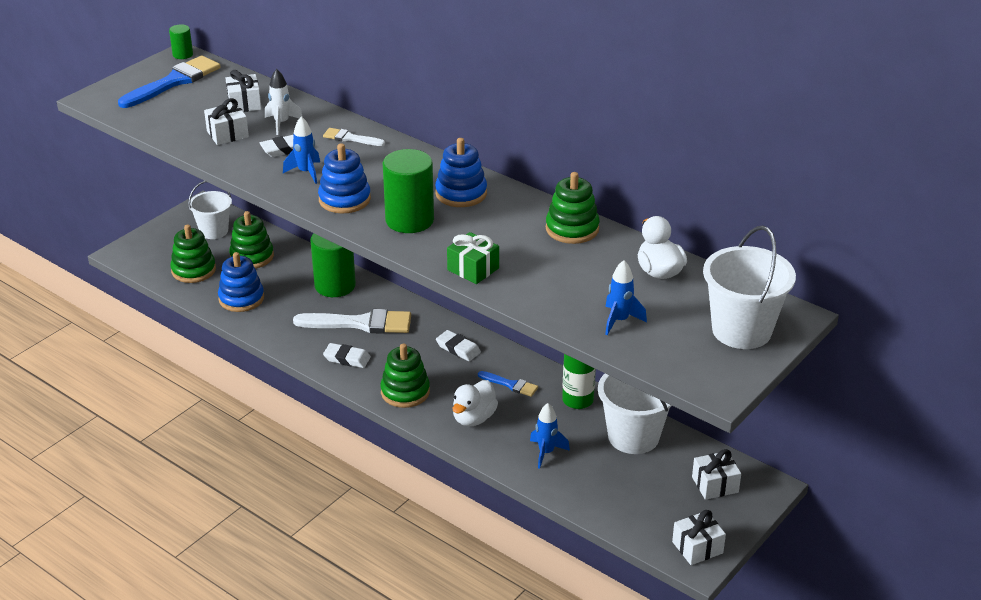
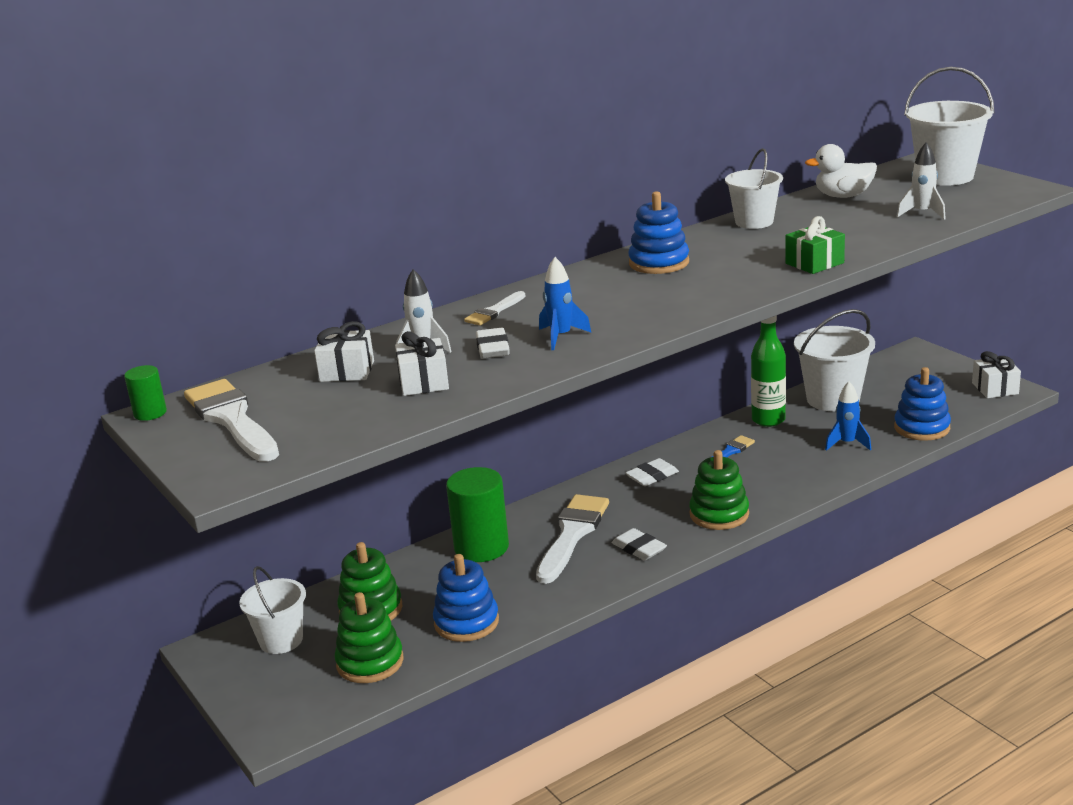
camera: 70 degrees left, 10 degrees down
(174, 82) = (231, 419): blue brush -> white brush
(344, 199) = (639, 317): blue stacking toy -> blue stacking toy (922, 428)
(347, 358) = (639, 548): white eraser -> white eraser turned 75 degrees counterclockwise
(409, 220) = (703, 287): green cylinder -> none
(474, 418) = (779, 477): white duck -> none
(572, 229) = (754, 222): green stacking toy -> white bucket
(619, 320) = (922, 213): blue rocket -> white rocket
(715, 485) = (910, 372): white gift -> none

